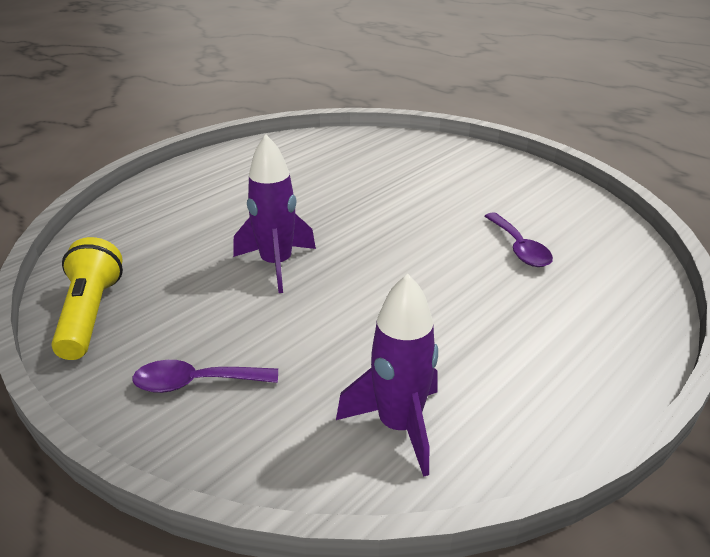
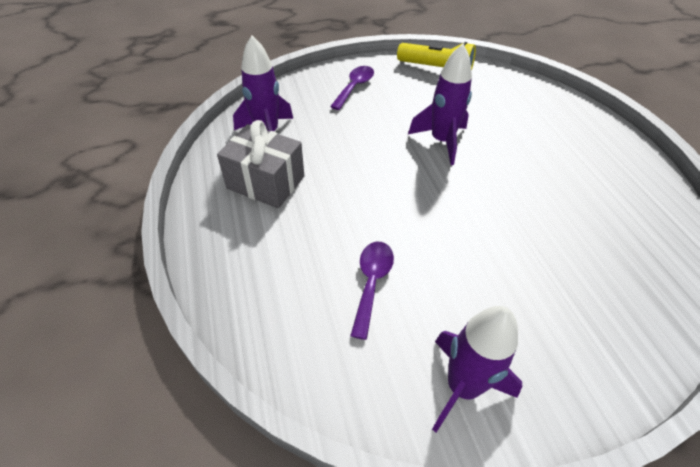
camera: 120 degrees right, 15 degrees up
(490, 373) = (266, 182): none -> grey gift
(519, 248) = (371, 283): purple spoon -> purple spoon turned 90 degrees clockwise
(544, 191) = (462, 387): none -> purple rocket

